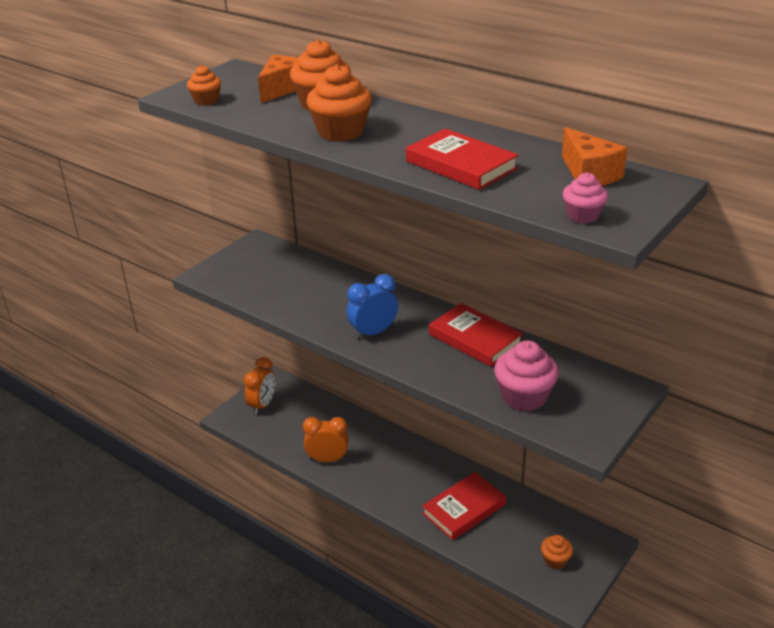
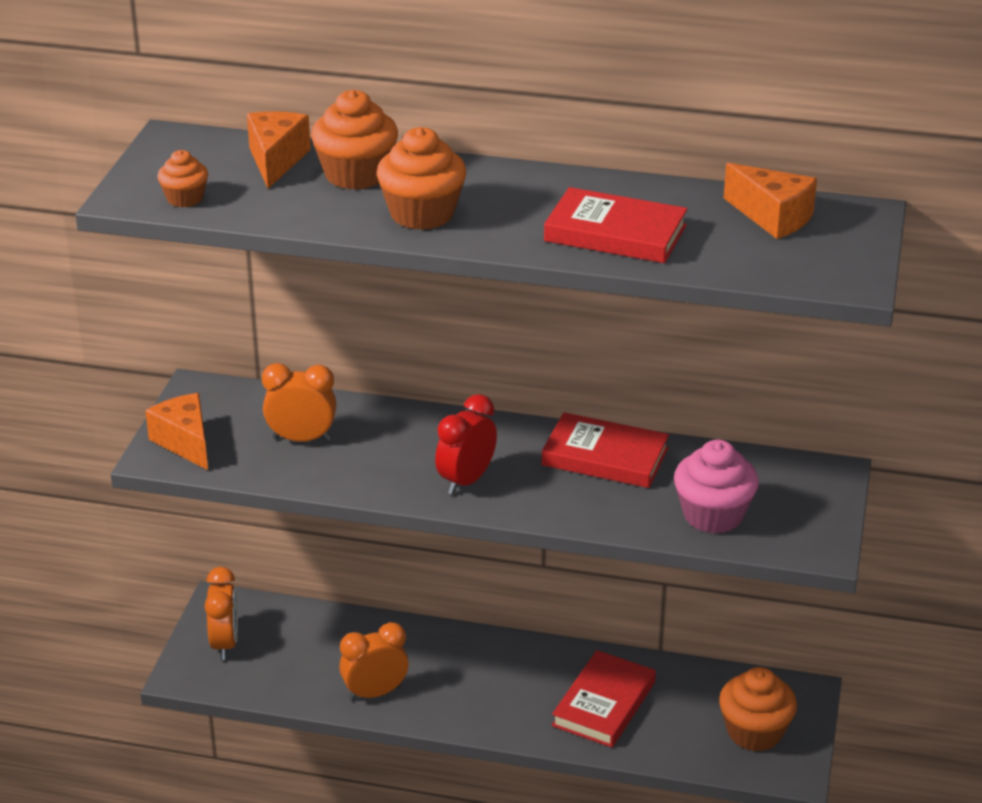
camera: 25 degrees left, 0 degrees up
(226, 271) = (185, 442): none -> orange cheese
(293, 284) = (301, 439): none -> orange clock
(373, 332) = (466, 481): blue clock -> red clock
(555, 560) = (754, 732): orange cupcake -> orange cupcake, size x1.75
(582, 216) = (804, 273): pink cupcake -> none

